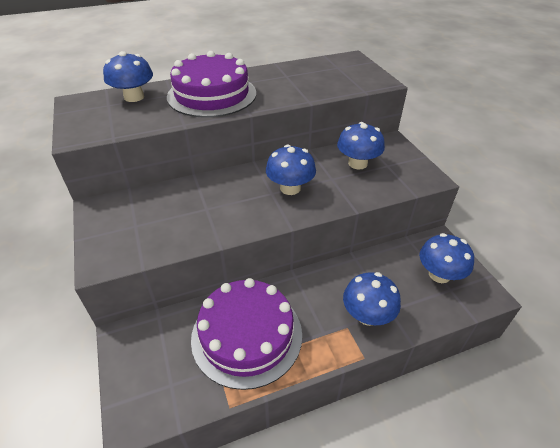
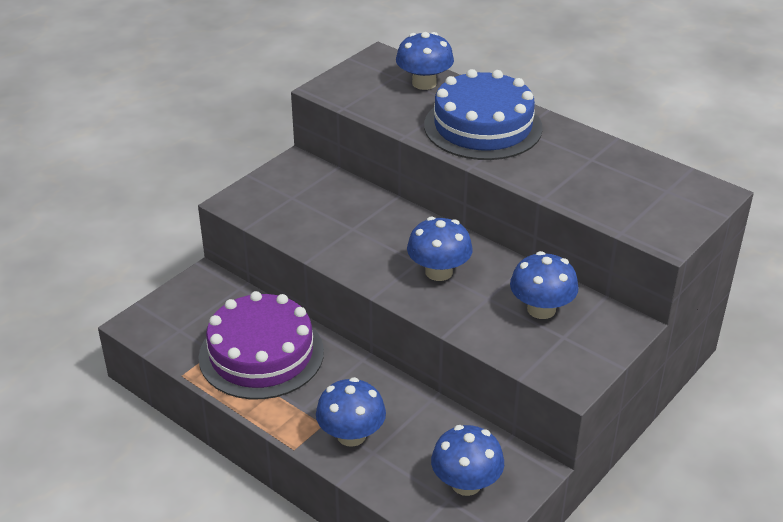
camera: 60 degrees right, 5 degrees down
(212, 95) = (483, 126): purple cake -> blue cake

